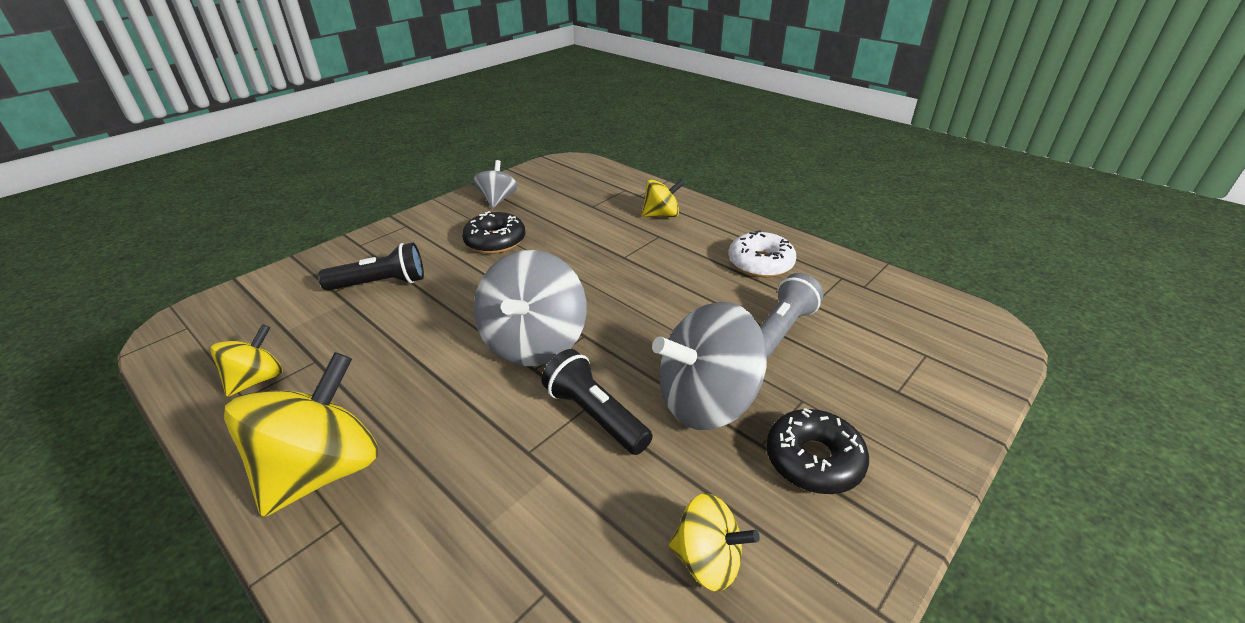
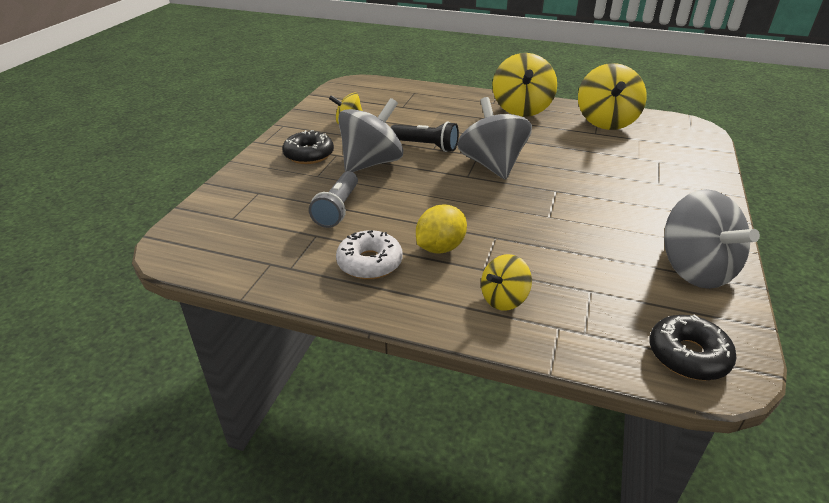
camera: 155 degrees right, 0 degrees up
(257, 380) = (606, 121): yellow spinning top -> yellow spinning top, size x1.82
(381, 283) = (639, 171): black flashlight -> none
(495, 241) = (619, 222): black donut -> black donut (688, 355)
(498, 200) = (694, 269): grey spinning top -> grey spinning top, size x1.82
(684, 260) = (440, 247): none -> yellow lemon

